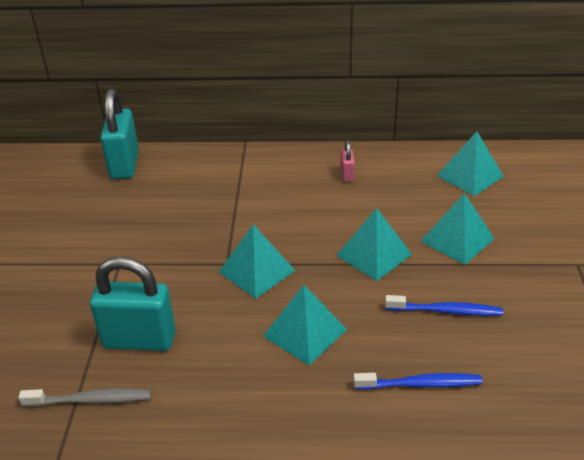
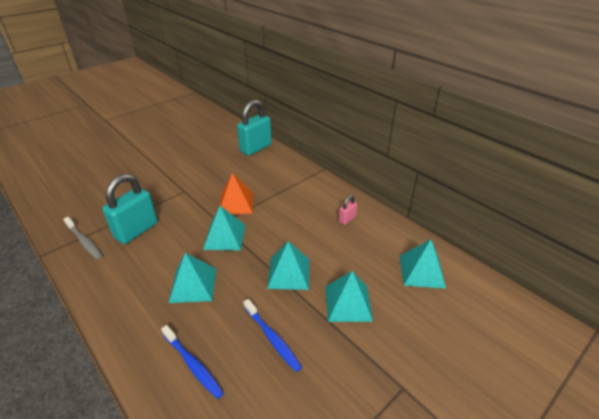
camera: 45 degrees right, 0 degrees up
(139, 340) = (136, 230): turquoise padlock -> turquoise padlock turned 75 degrees clockwise
(209, 234) = (236, 203): none -> orange pyramid

